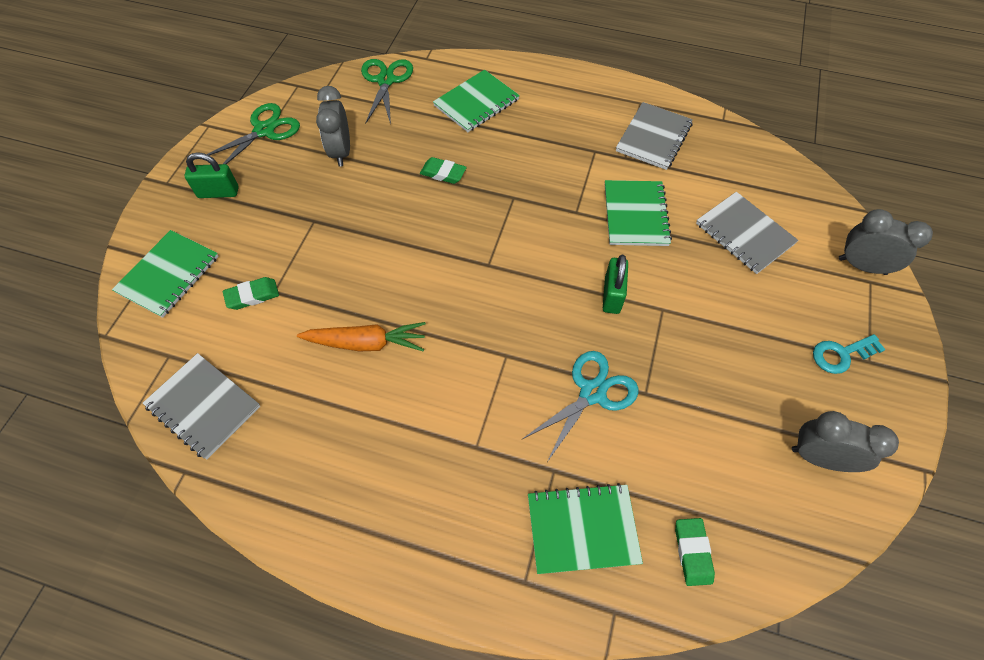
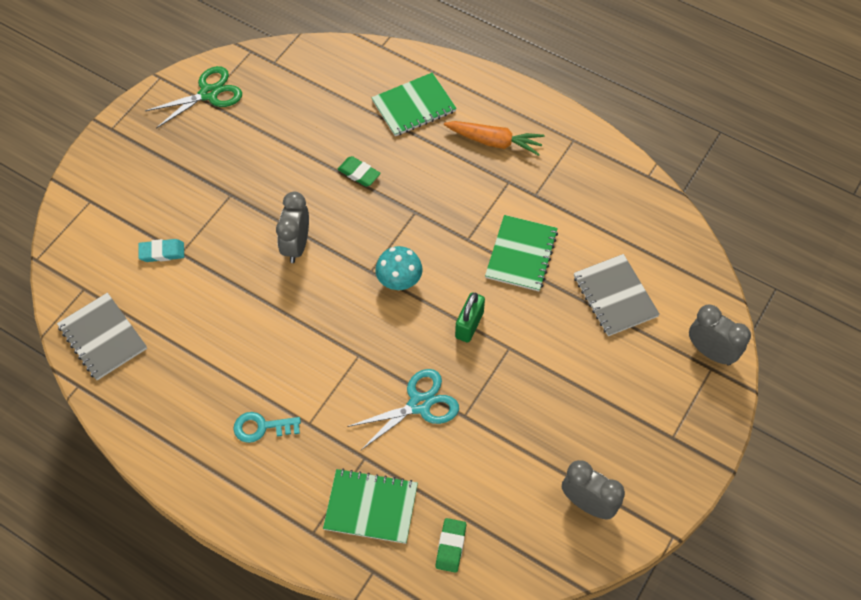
camera: 15 degrees right, 0 degrees up
(168, 274) = (97, 217): green notebook -> none
(218, 192) = (154, 148): green padlock -> none
(252, 295) = (162, 252): green eraser -> turquoise eraser
(341, 152) = (272, 131): grey clock -> grey clock (296, 245)
(366, 343) = (245, 316): orange carrot -> orange carrot (494, 142)
(386, 81) = (335, 63): green scissors -> none
(522, 268) = (399, 282): none -> turquoise mushroom
(653, 137) = (571, 180): grey notebook -> none
(841, 354) = (650, 425): turquoise key -> turquoise key (262, 427)

